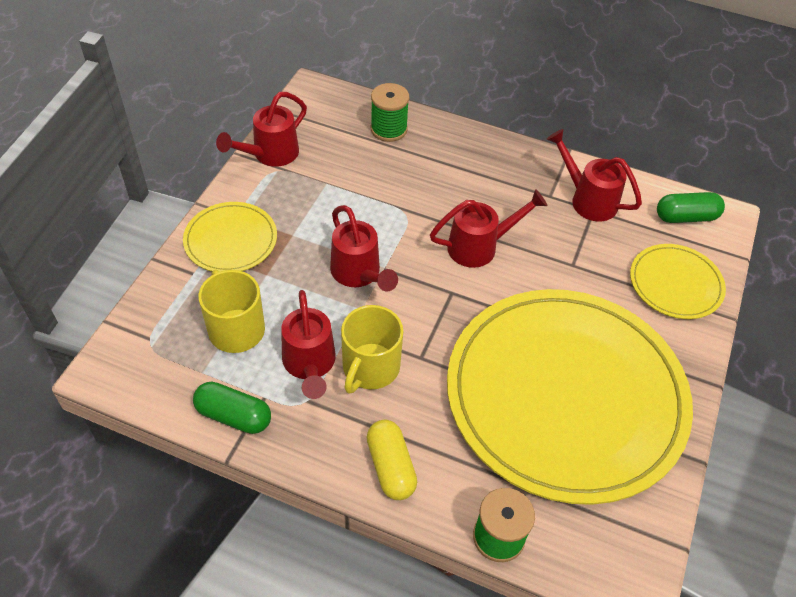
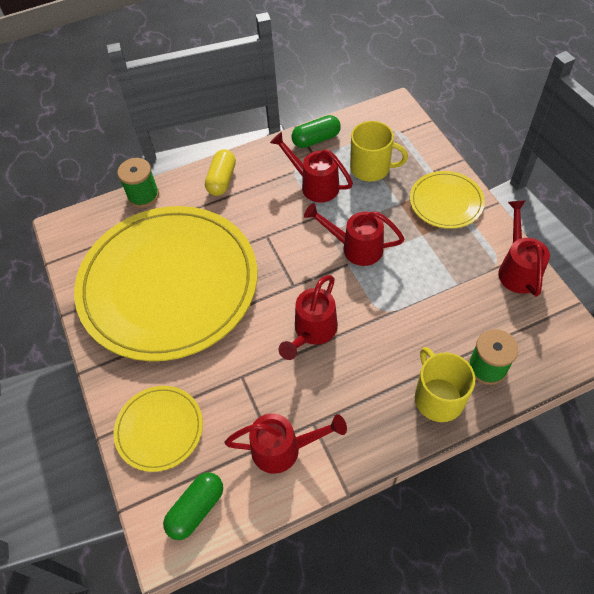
camera: 140 degrees right, 5 degrees up
(370, 367) = (284, 209): yellow mug -> yellow mug (438, 397)
(391, 467) = (222, 180): yellow capsule -> yellow capsule turned 75 degrees clockwise

